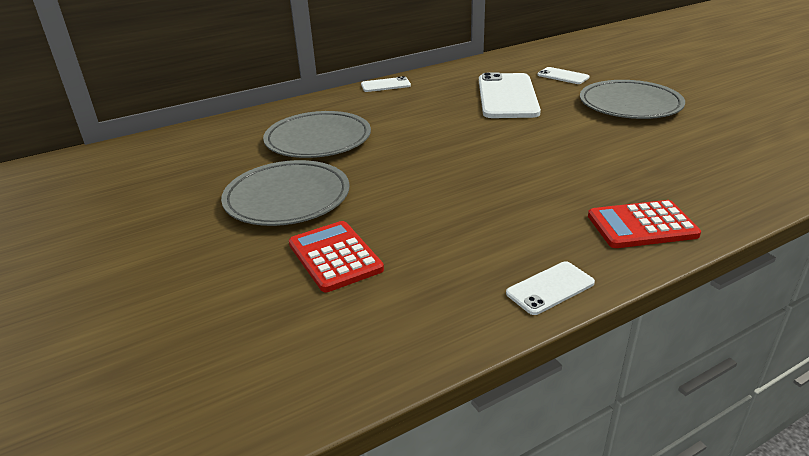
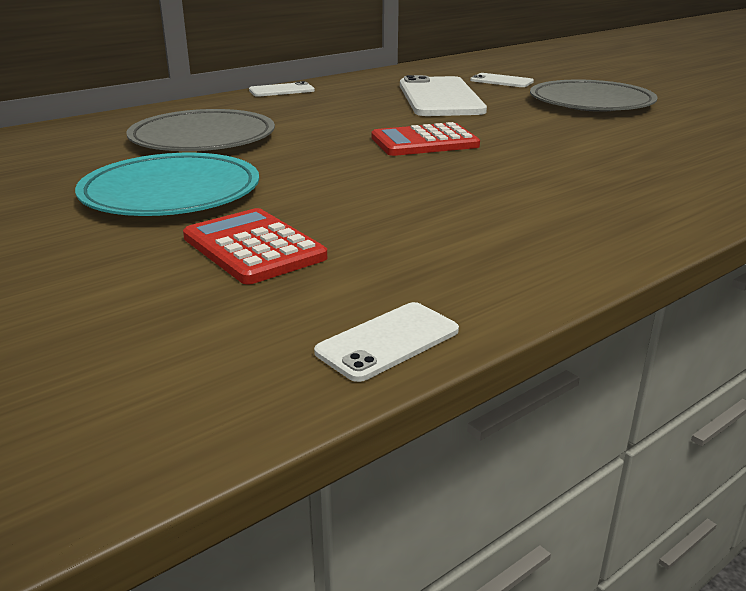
camera: 10 degrees left, 5 degrees down
(287, 198) = (171, 193): grey plate -> turquoise plate
(550, 288) = (561, 265): white phone -> white phone (388, 341)
(642, 226) = (652, 203): red calculator -> red calculator (424, 142)

